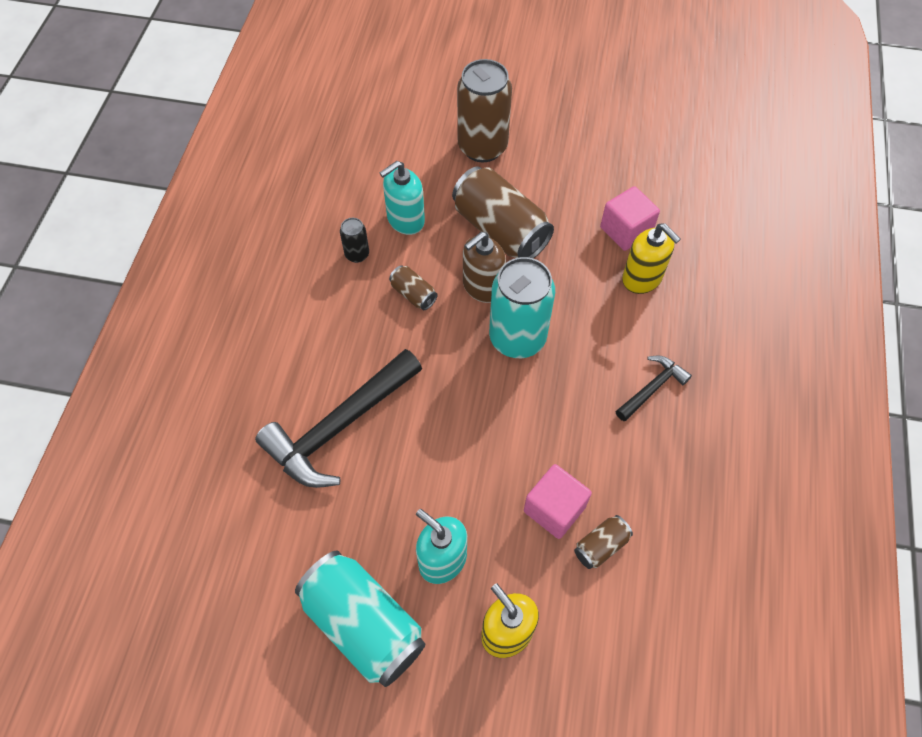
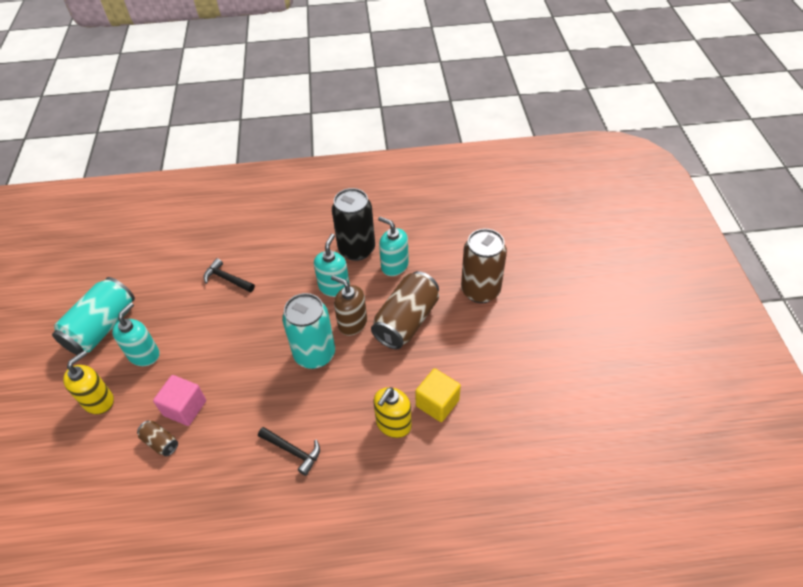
camera: 75 degrees right, 10 degrees down
(339, 426) = (227, 279): black hammer -> black hammer, size x0.50
(357, 254) = (356, 249): black can -> black can, size x2.17
(413, 294) = (334, 287): brown can -> turquoise soap dispenser
(625, 230) = (437, 403): pink cube -> yellow cube

